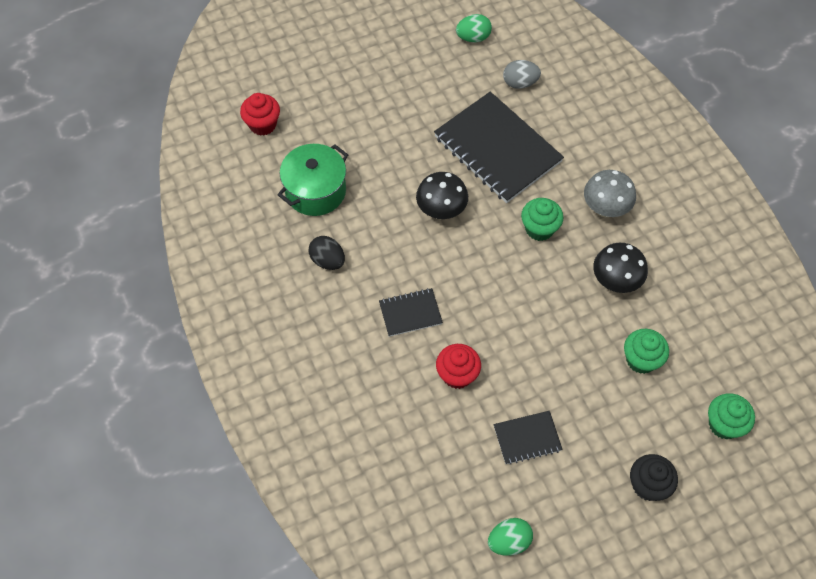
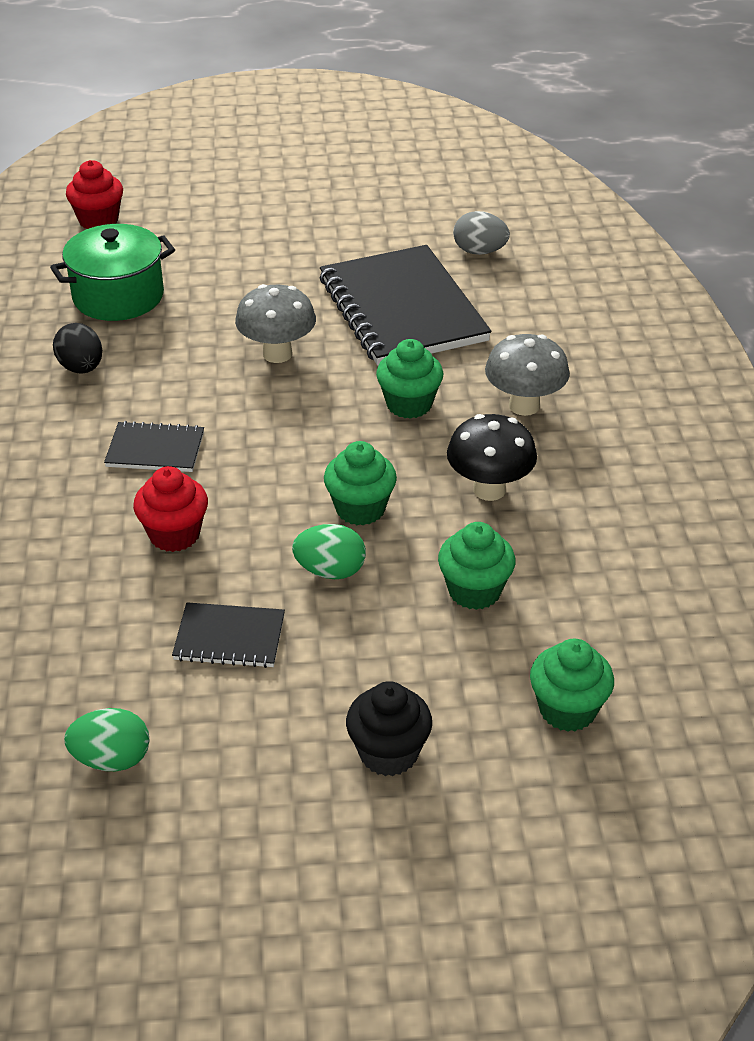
camera: 20 degrees right, 20 degrees down
(441, 211) = (277, 354): black mushroom -> grey mushroom
(473, 37) = (442, 196): green egg -> green egg (330, 571)
(551, 320) = (360, 509): none -> green cupcake

